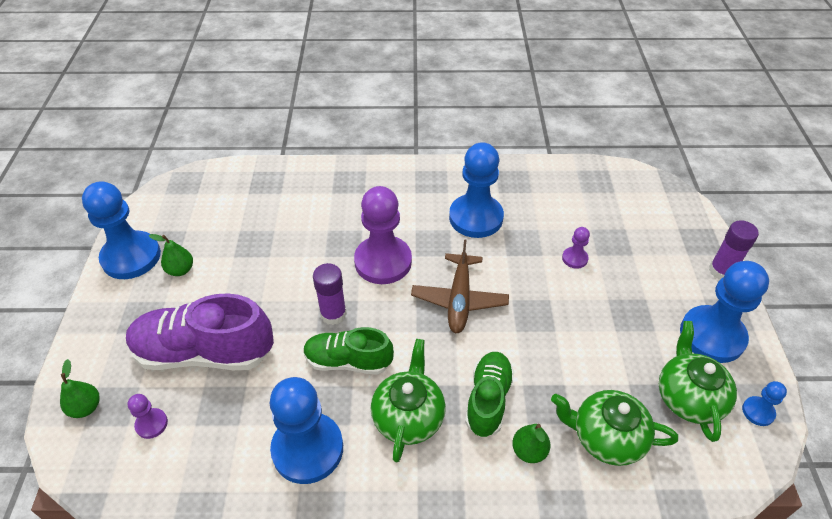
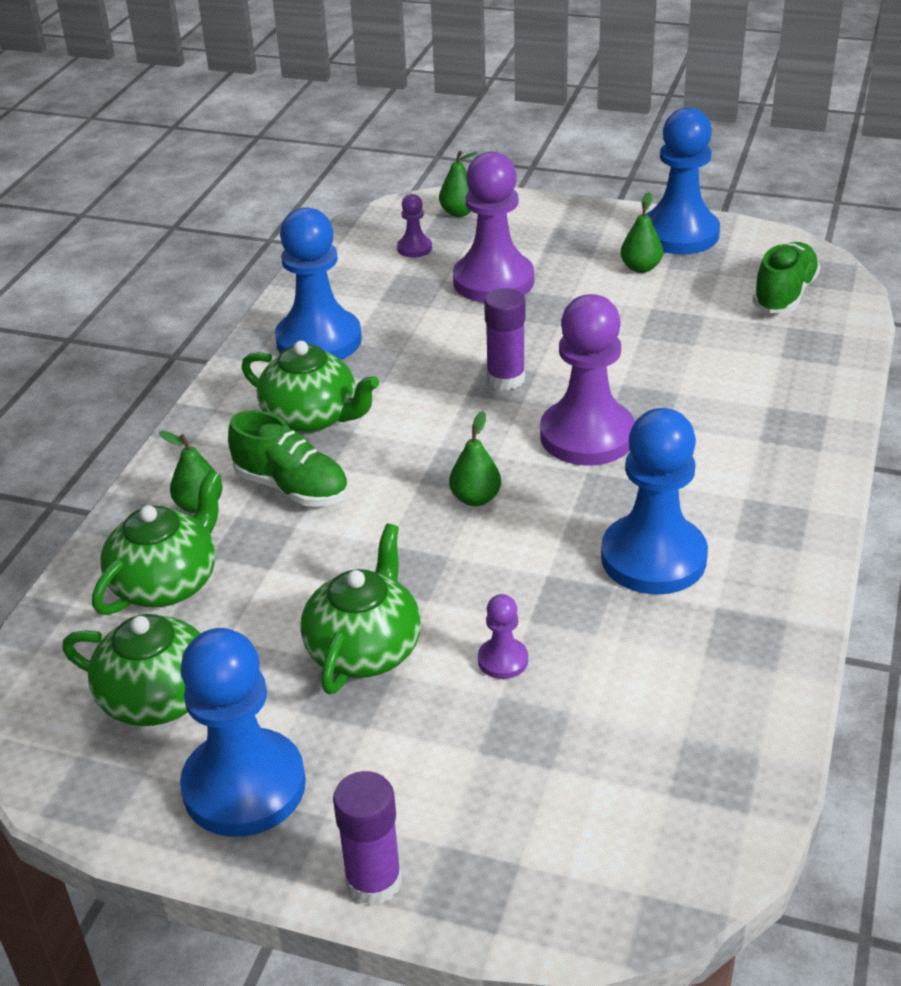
camera: 110 degrees right, 10 degrees down
(204, 352) = (493, 281): purple shoe -> purple pawn
(348, 361) = (421, 382): green shoe -> green shoe (784, 295)
(459, 299) = (475, 498): brown plane -> green pear
(599, 315) = (365, 649): none -> green teapot
(758, 412) = (83, 776): blue pawn -> none

